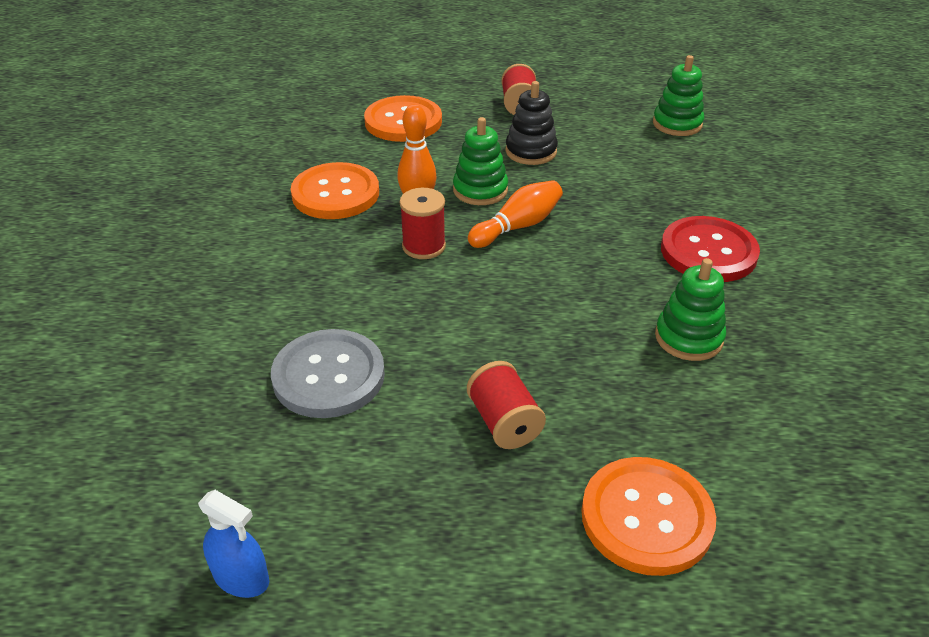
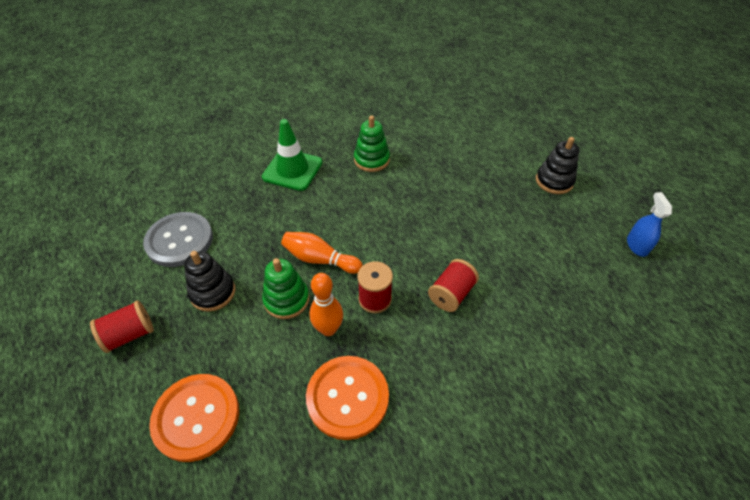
camera: 120 degrees left, 10 degrees up
(328, 376) = (517, 282): grey button -> grey button (179, 240)
(475, 565) = (554, 181): none -> black stacking toy
(504, 422) = (480, 201): red spool -> red spool (451, 294)
(646, 517) = (486, 145): orange button -> none
(677, 124) = (132, 222): green stacking toy -> none
(708, 252) = (292, 170): red button -> green traffic cone

